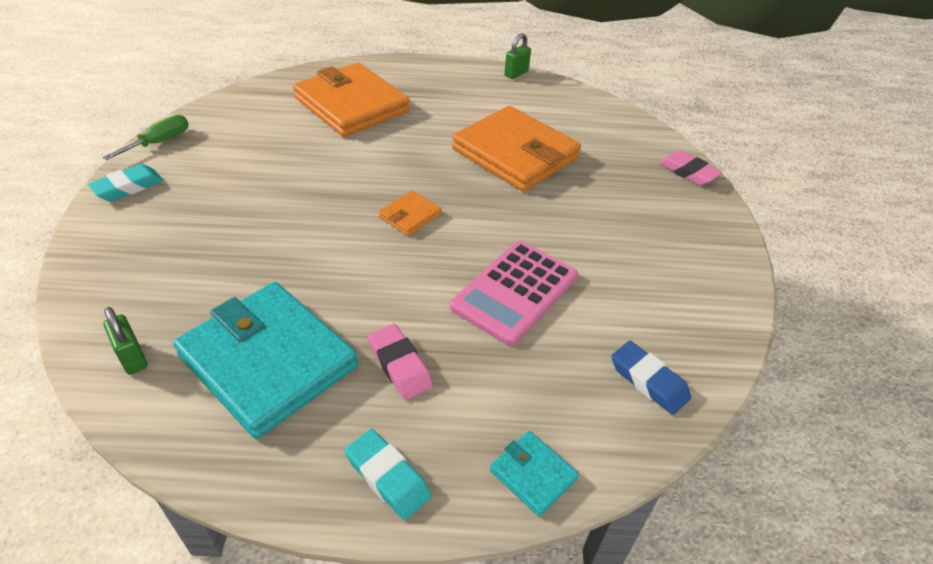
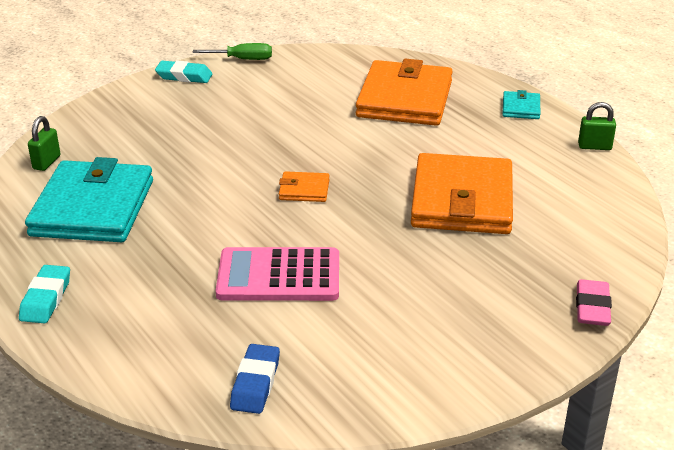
camera: 55 degrees right, 10 degrees down
(400, 365) = (144, 259): pink eraser -> none
(533, 474) = (104, 360): turquoise wallet -> turquoise wallet (521, 108)

